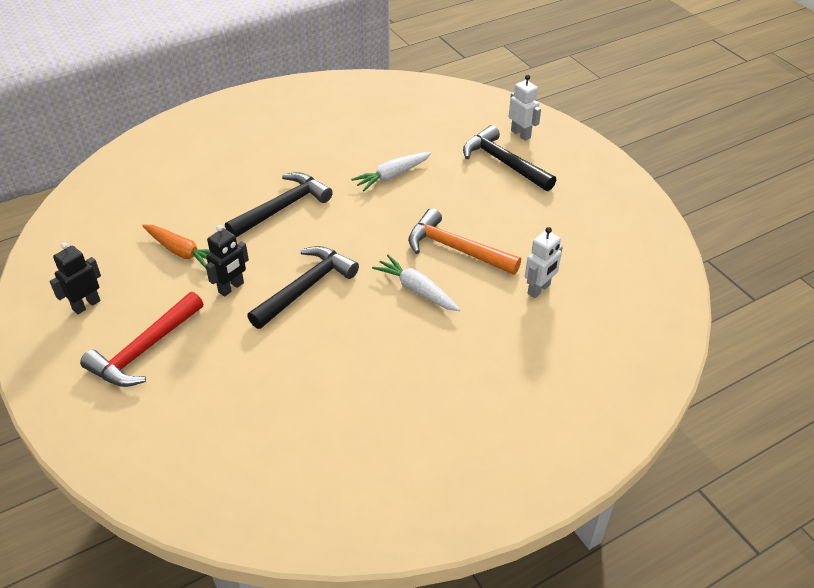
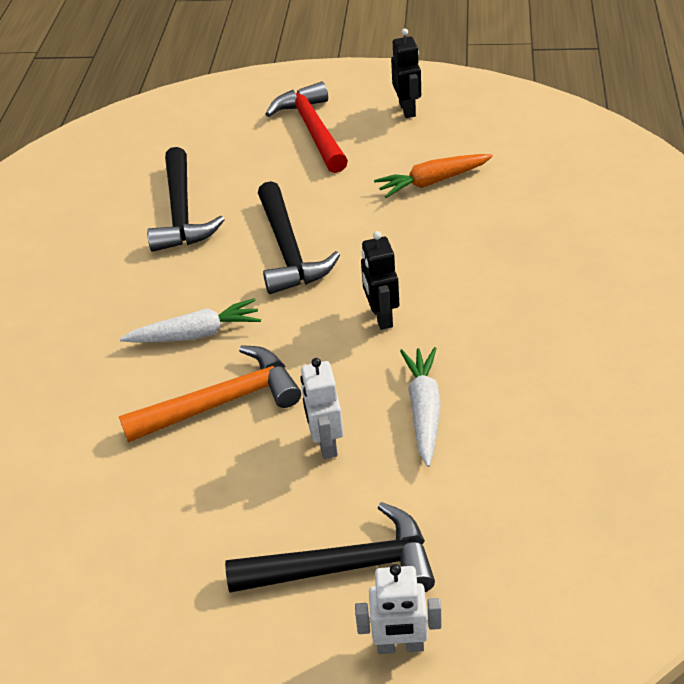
camera: 130 degrees right, 0 degrees up
(231, 288) = (342, 200): black robot -> black robot (381, 317)
(283, 207) = (445, 279): black hammer -> black hammer (182, 213)
(539, 289) = (80, 444): white robot -> white robot (326, 443)

